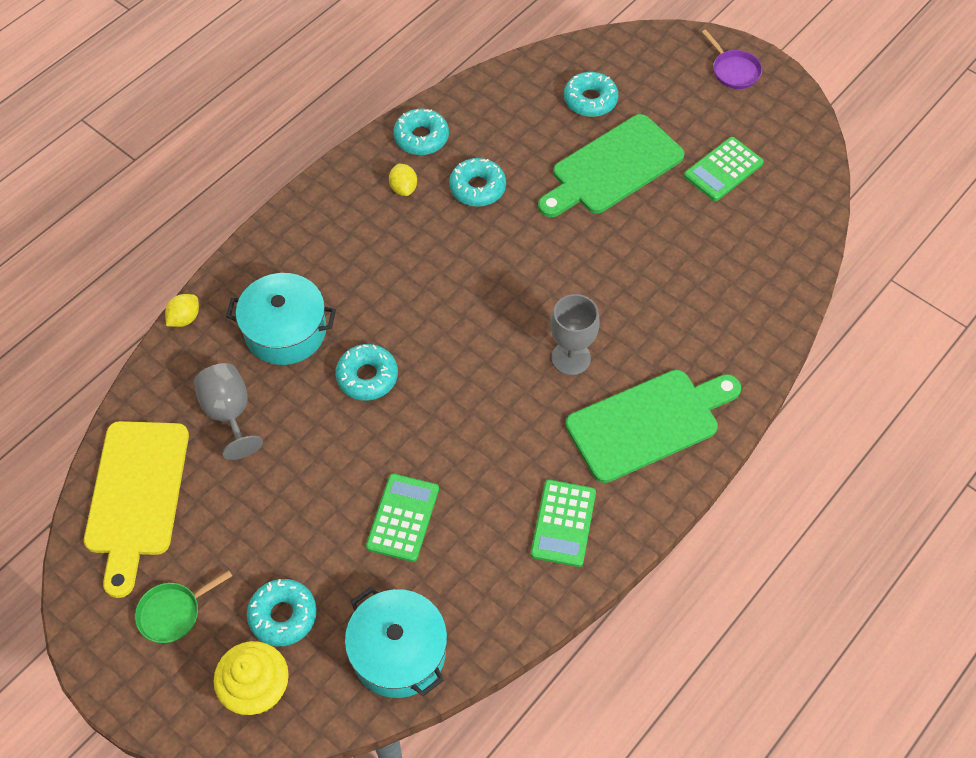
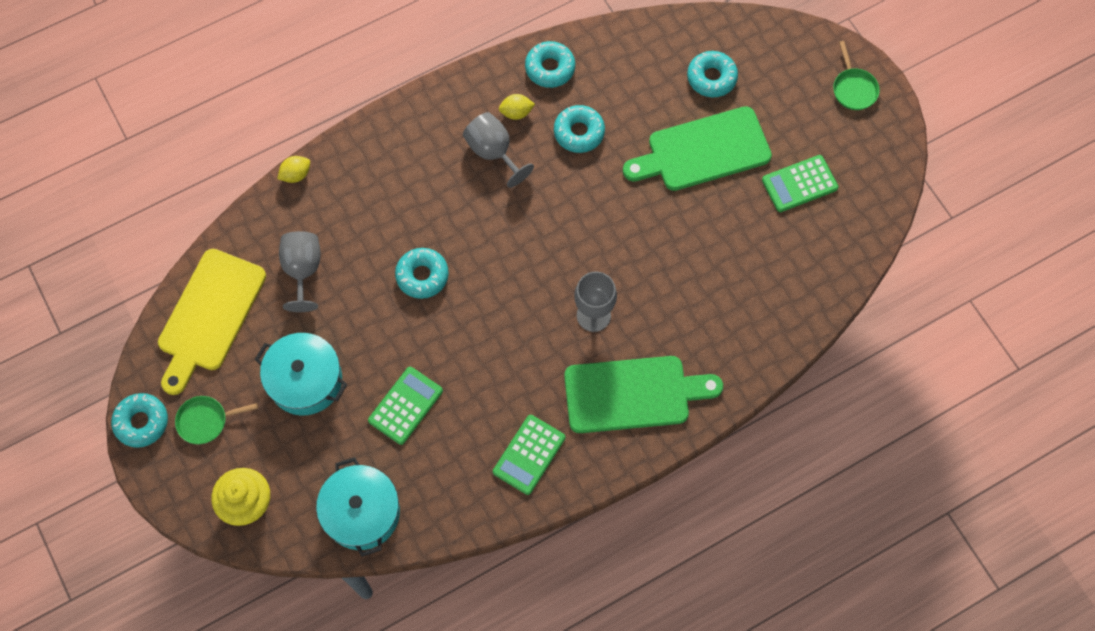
camera: 20 degrees right, 10 degrees up
(283, 615) = (286, 452): turquoise donut -> turquoise donut (141, 422)
(285, 331) = (372, 213): turquoise pot -> turquoise pot (305, 381)
(395, 232) = (493, 152): none -> grey goblet
(403, 188) = (516, 112): yellow lemon -> yellow lemon turned 75 degrees clockwise
(734, 70) = (853, 88): purple pan -> green pan

